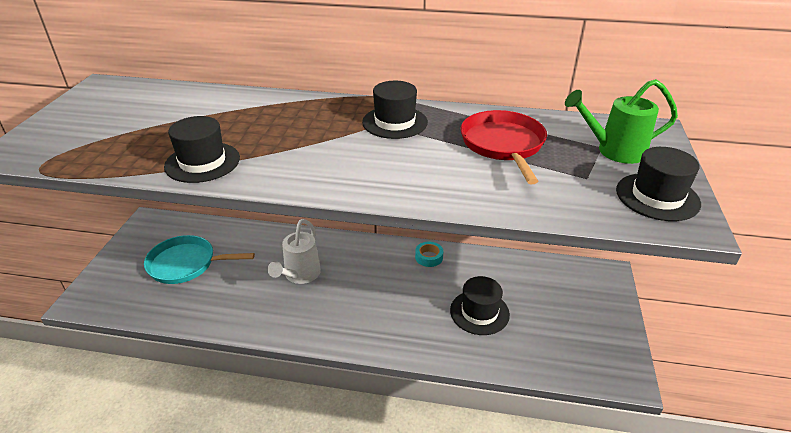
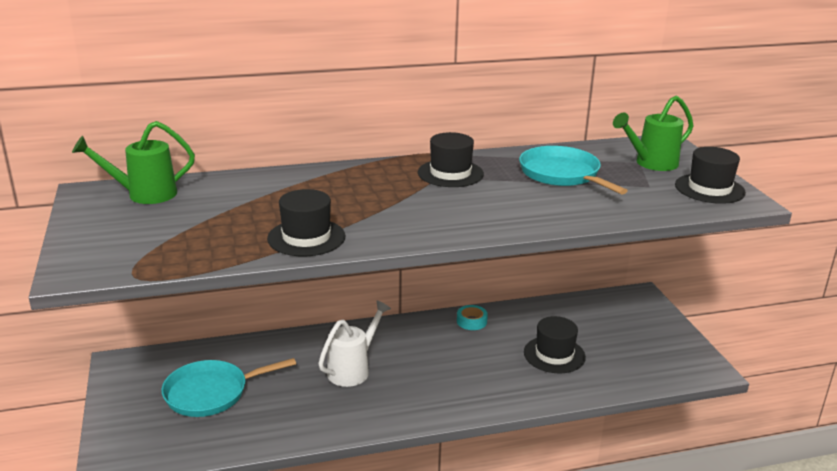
camera: 25 degrees left, 10 degrees down
(134, 94) = (145, 194): none -> green watering can
(300, 275) = (352, 370): white watering can -> white watering can turned 135 degrees counterclockwise
(503, 145) = (562, 174): red pan -> turquoise pan

